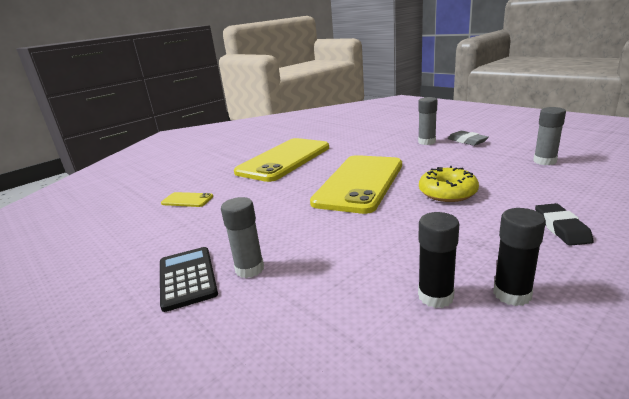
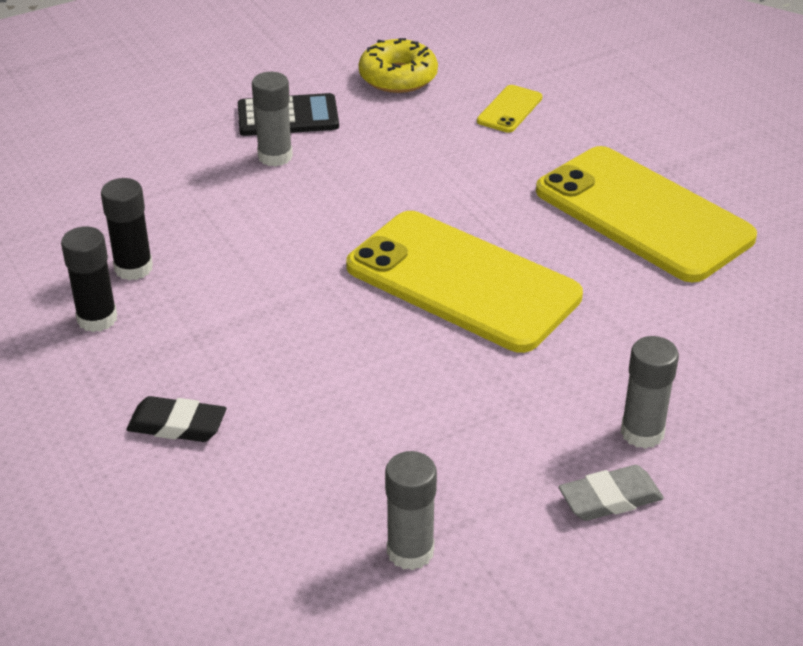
camera: 100 degrees right, 15 degrees up
(447, 192) = (359, 364): yellow donut -> yellow donut (398, 77)

